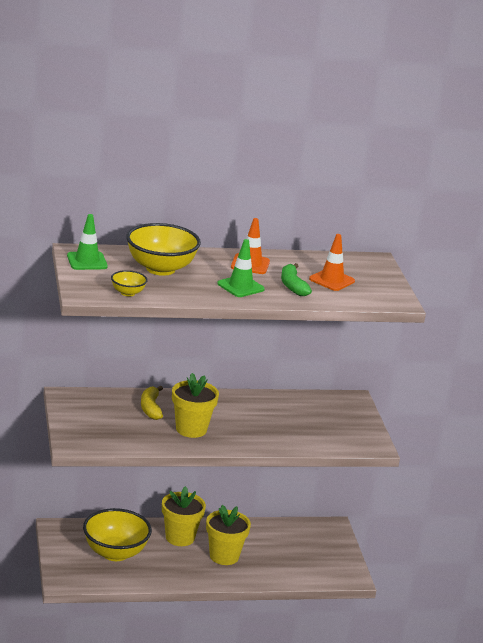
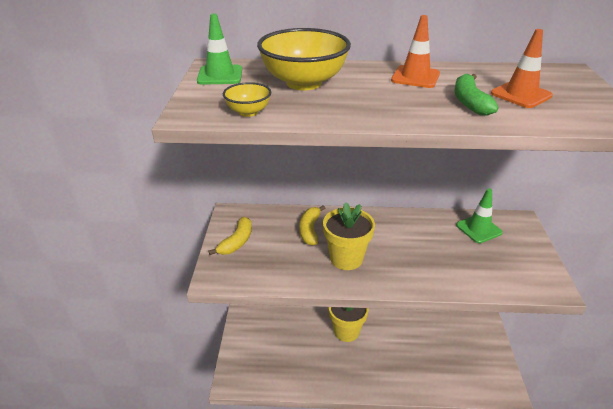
camera: 15 degrees right, 10 degrees up
(82, 418) = (237, 242): none -> yellow banana
(115, 553) = (286, 348): yellow bowl -> none
(224, 556) = (384, 356): yellow flower pot -> none
(240, 286) = (400, 103): green traffic cone -> green traffic cone (478, 229)

